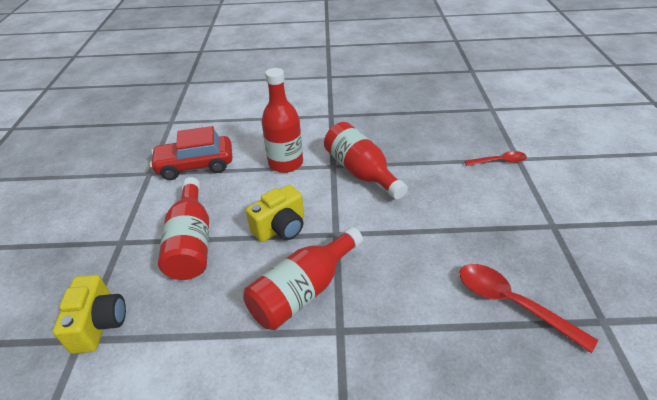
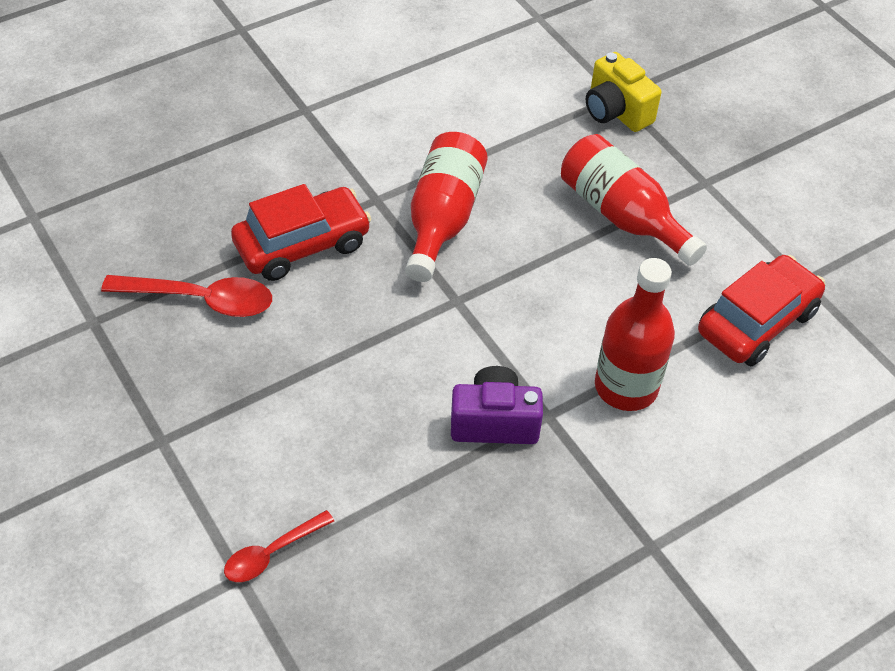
camera: 145 degrees right, 10 degrees up
(281, 228) = (533, 278): yellow camera -> none
(361, 172) = (494, 422): red bottle -> purple camera
(417, 315) = (302, 245): none -> red car

